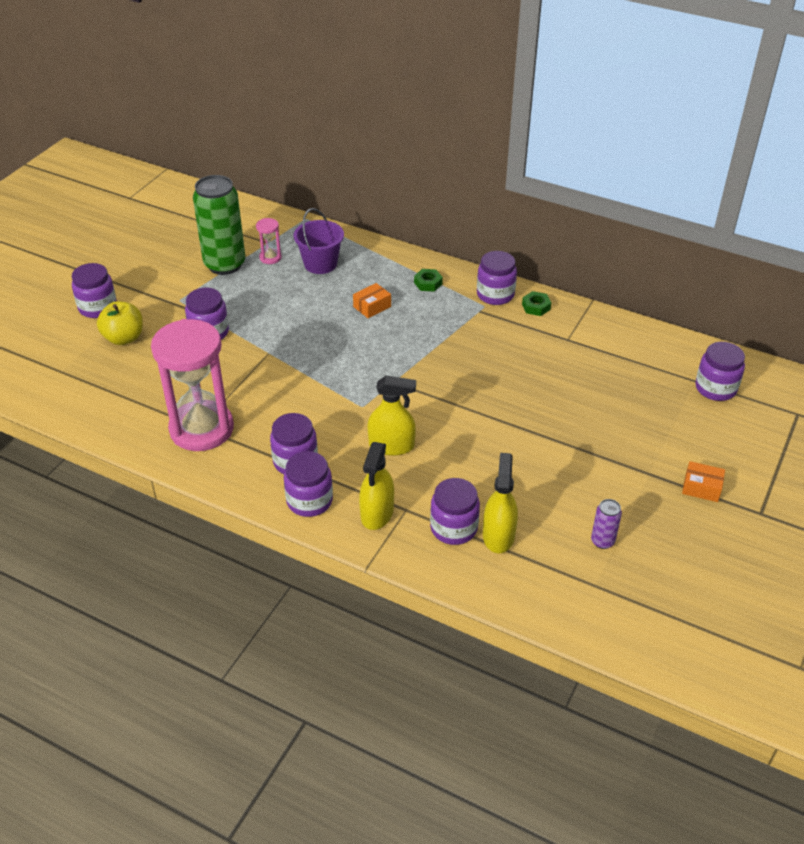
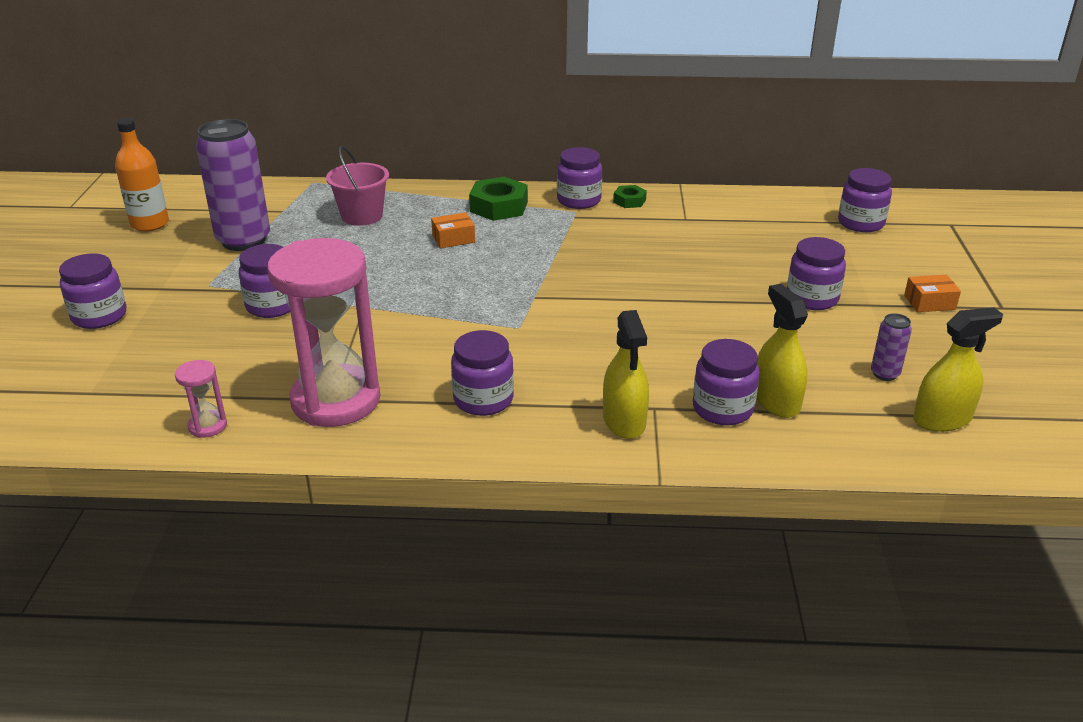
camera: 25 degrees left, 10 degrees down
(124, 338) = (159, 337): yellow apple -> none
(172, 230) = (150, 224): none -> orange bottle
(225, 264) = (243, 240): green can -> purple can
(270, 257) = (296, 223): pink hourglass -> pink hourglass (207, 426)
(309, 501) = (533, 433): purple jar -> purple jar (812, 298)
(320, 264) = (362, 216): purple bucket -> pink bucket
(372, 307) = (453, 239): orange box -> orange box turned 45 degrees clockwise
(391, 445) = (584, 353): yellow spray bottle -> yellow spray bottle (942, 419)
(428, 283) = (499, 206): green nut -> green nut, size x1.81

